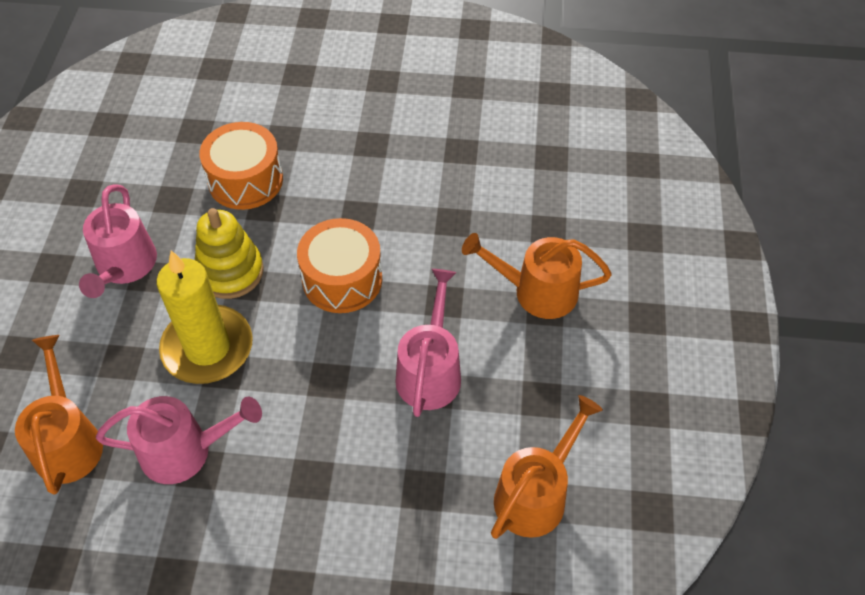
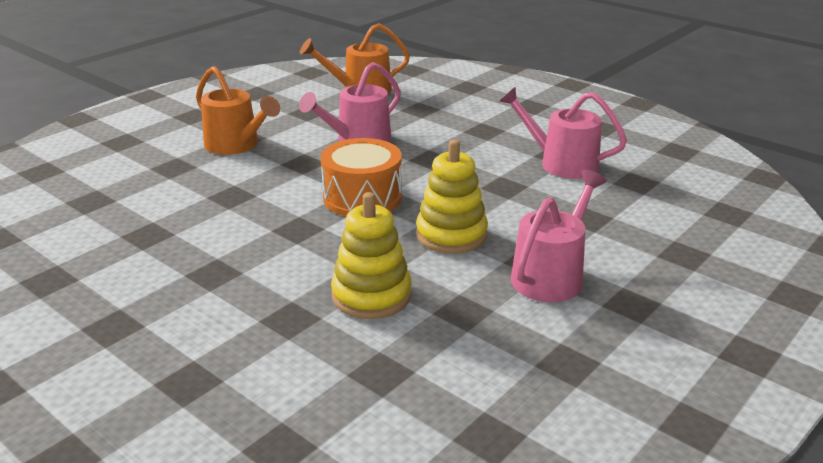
camera: 145 degrees left, 25 degrees down
(68, 441) = (651, 194): orange watering can -> none
(207, 348) = (508, 201): yellow candle -> none
(245, 180) = (371, 295): orange drum -> yellow stacking toy

